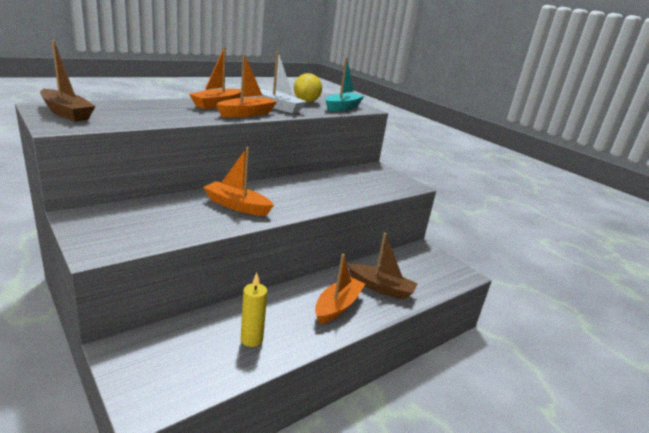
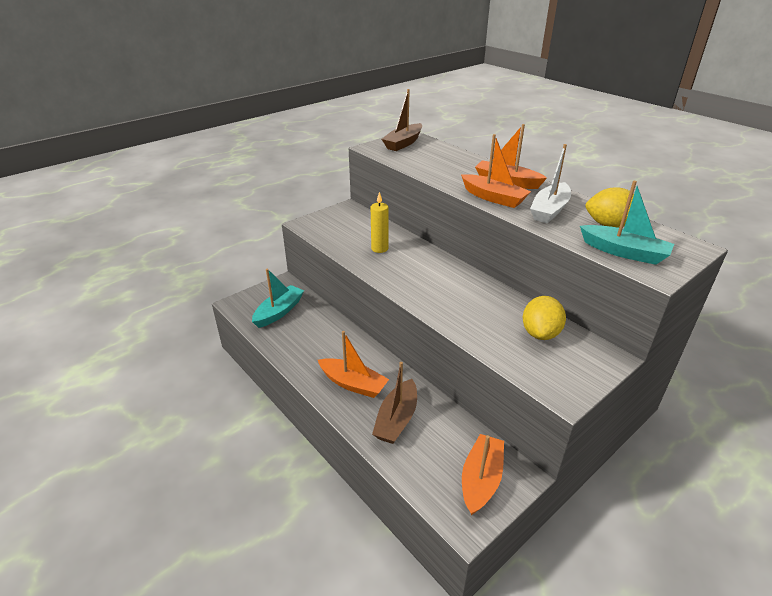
camera: 90 degrees right, 10 degrees up
(191, 357) = (279, 312): none -> turquoise boat
(237, 206) = (401, 262): orange boat -> orange boat (481, 480)
(251, 339) = (299, 336): yellow candle -> yellow candle (379, 248)
(354, 178) = (540, 333): none -> yellow lemon

